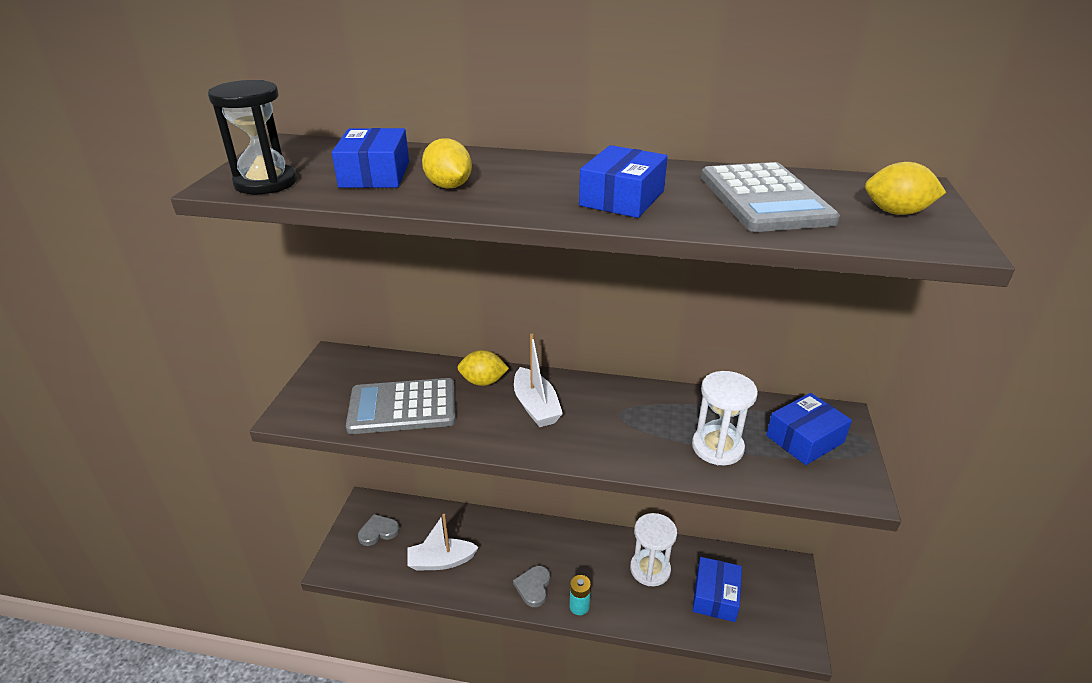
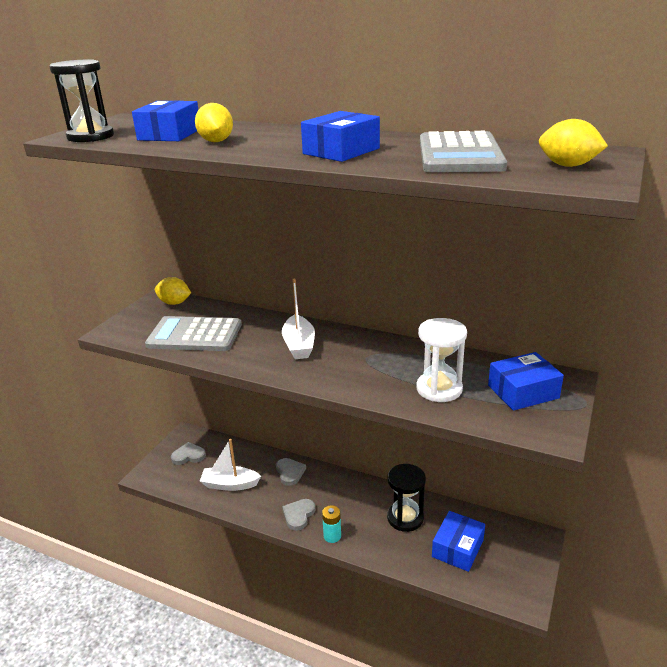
camera: 15 degrees right, 5 degrees down
(483, 381) = (265, 324): yellow lemon -> yellow lemon (174, 303)
(506, 534) = (290, 472): none -> grey heart
(650, 569) = (405, 518): white hourglass -> black hourglass

